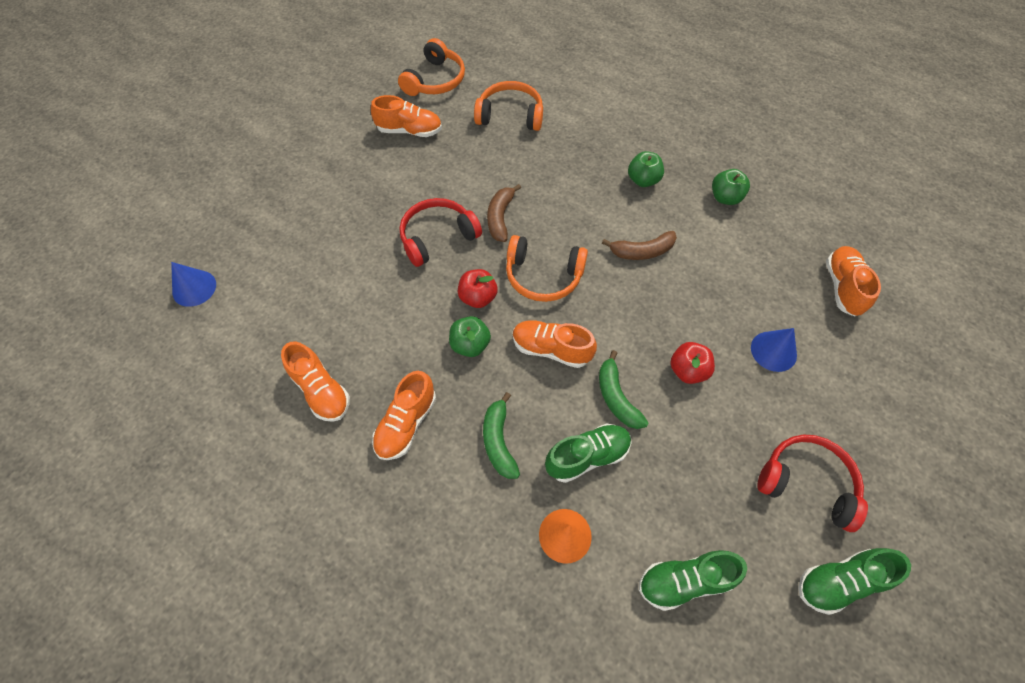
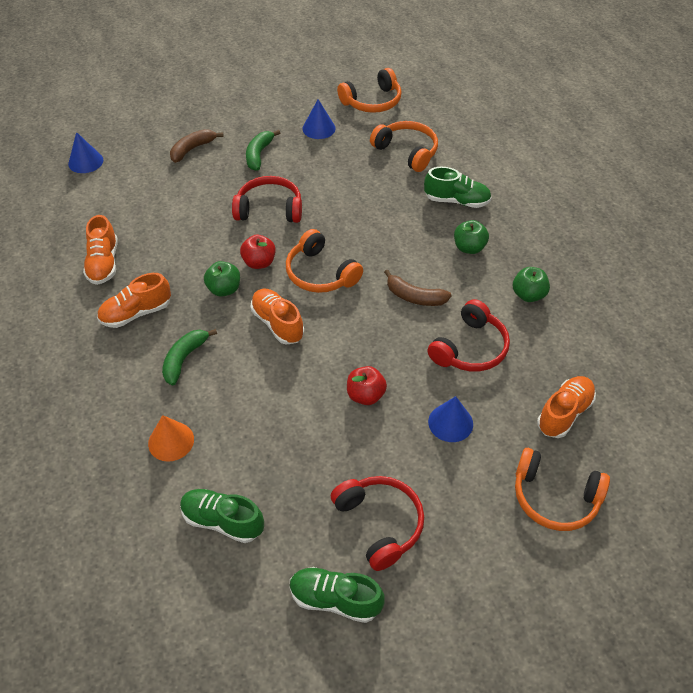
camera: 35 degrees right, 10 degrees down
(409, 131) = (319, 128): orange shoe -> blue cone
(500, 218) = (327, 219): brown banana -> brown banana (192, 149)
(587, 456) = (234, 404): green shoe -> green shoe (456, 201)
(616, 397) = (293, 381): green banana -> green banana (259, 155)
(726, 273) = (470, 348): none -> red headphones
(901, 365) = (554, 498): none -> orange headphones

